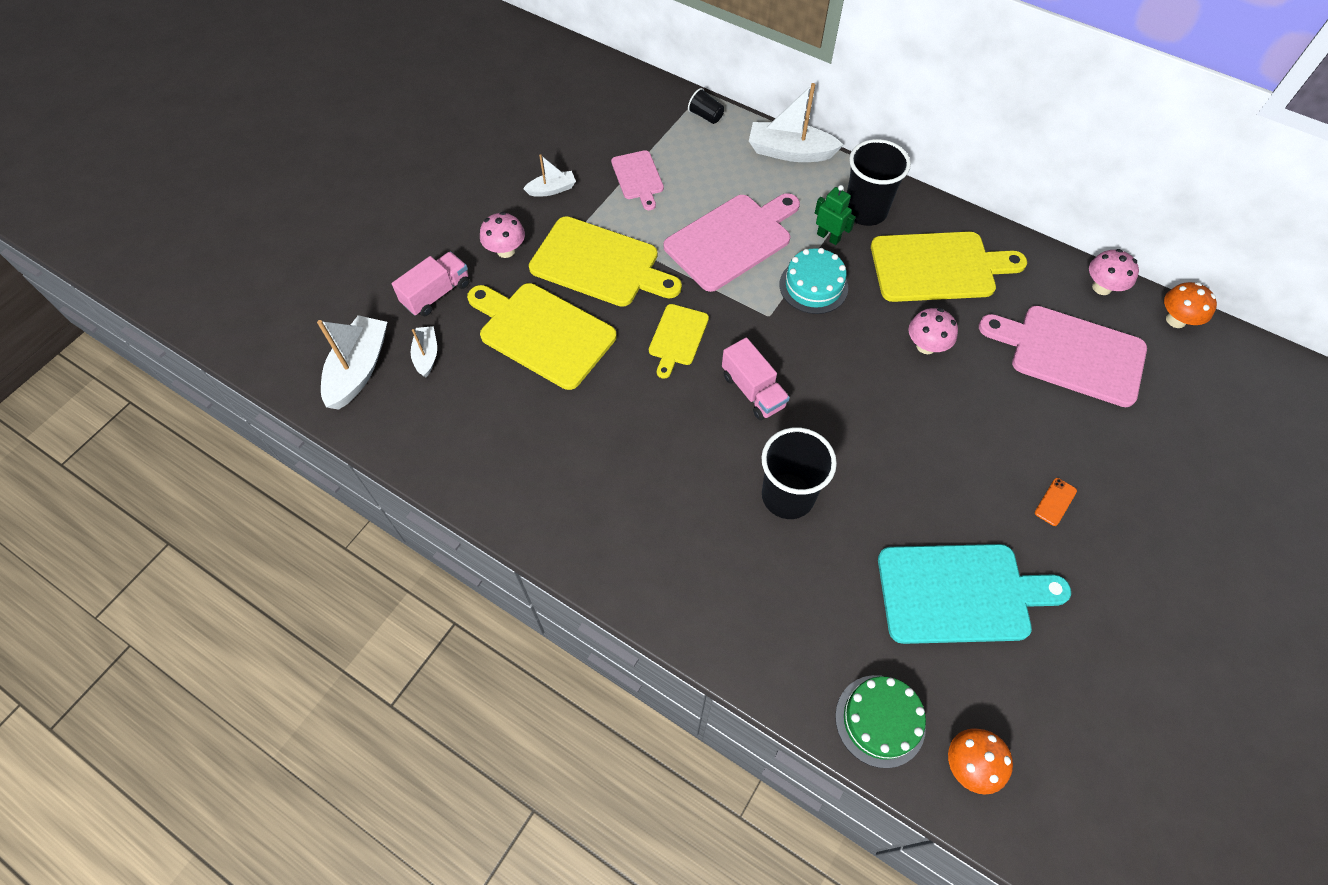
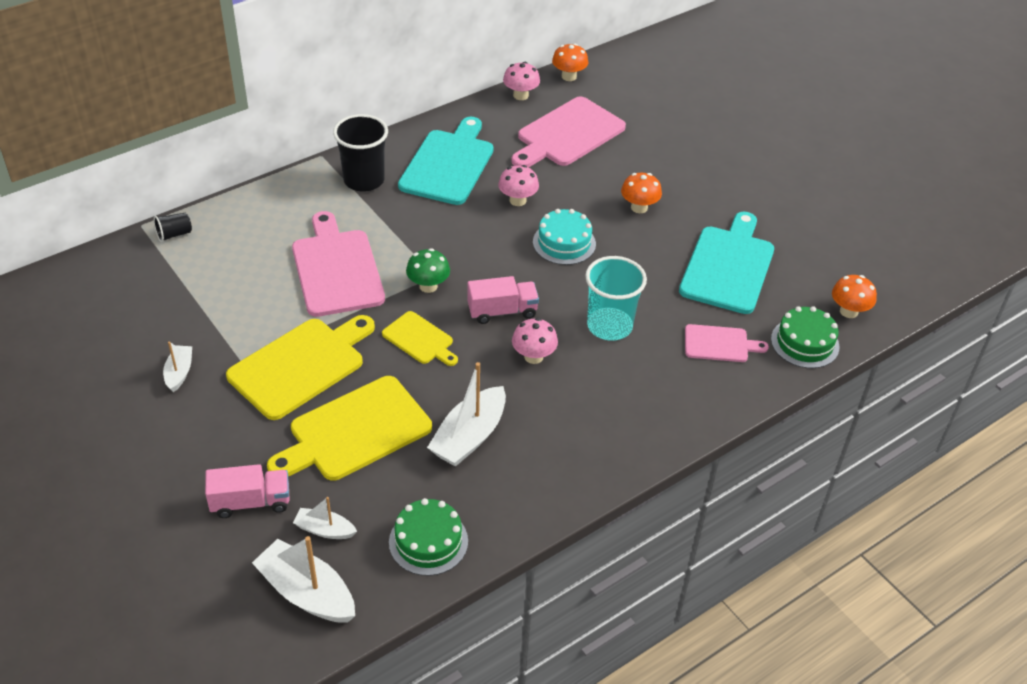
camera: 70 degrees left, 15 degrees down
(437, 294) = (251, 502): pink truck -> pink truck turned 105 degrees clockwise
(441, 436) = (428, 541): none -> green cake
(506, 250) = (233, 431): pink mushroom -> pink mushroom (533, 356)
(638, 178) = (214, 305): pink cutting board -> pink cutting board (719, 344)
(752, 317) = (428, 286): none -> green mushroom
(787, 496) = (609, 326): black cup -> turquoise cup
(790, 152) = (264, 198): white boat -> white boat (469, 437)
(813, 286) = (420, 238): turquoise cake -> turquoise cake (564, 243)
(828, 237) = (376, 211): green robot -> none
(938, 267) = (448, 164): yellow cutting board -> turquoise cutting board
(997, 465) = (639, 207): none -> orange mushroom
(1055, 502) = (680, 193): orange phone -> none

